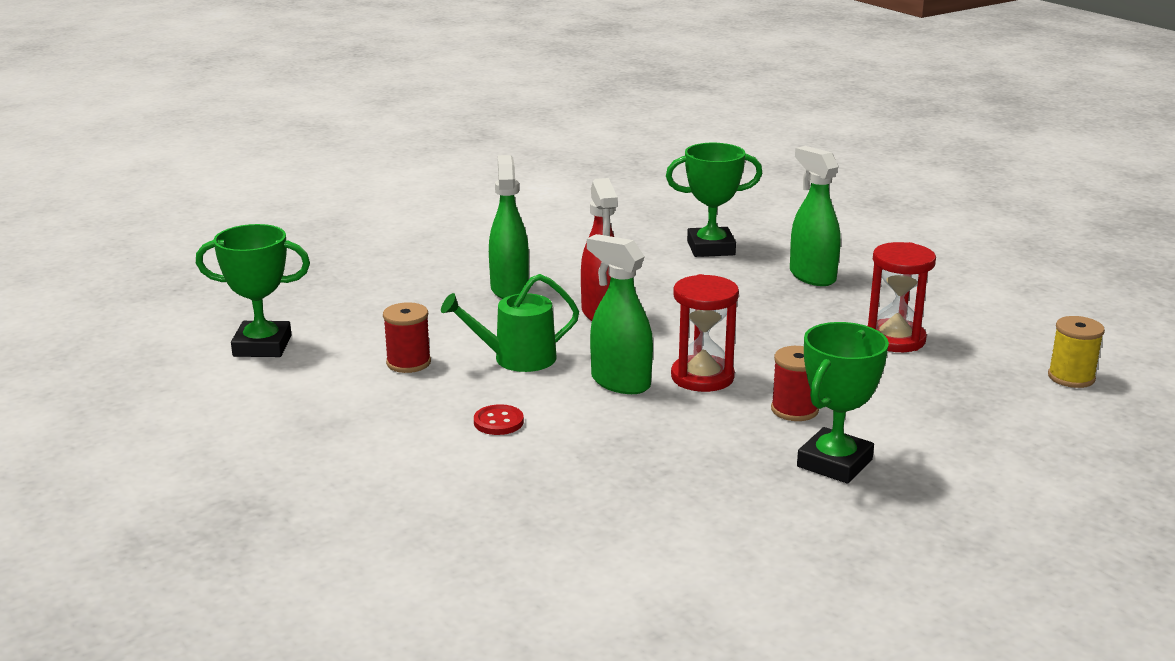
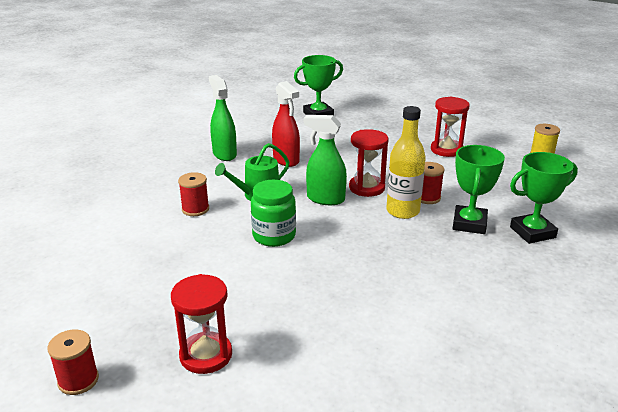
camera: 20 degrees left, 5 degrees up
(109, 551) = (78, 380): none -> red spool
(262, 346) = (95, 215): green trophy -> green trophy (532, 232)
(289, 559) = (206, 355): none -> red hourglass
(498, 422) = (274, 236): red button -> green jar
(734, 423) = (402, 211): none -> yellow bottle
(812, 276) = (381, 122): green spray bottle -> none

